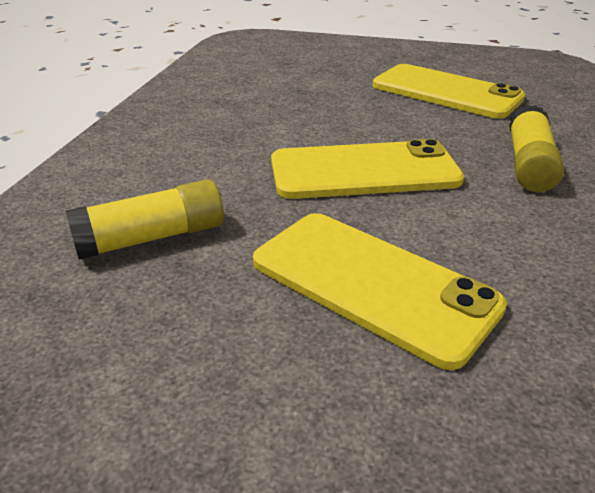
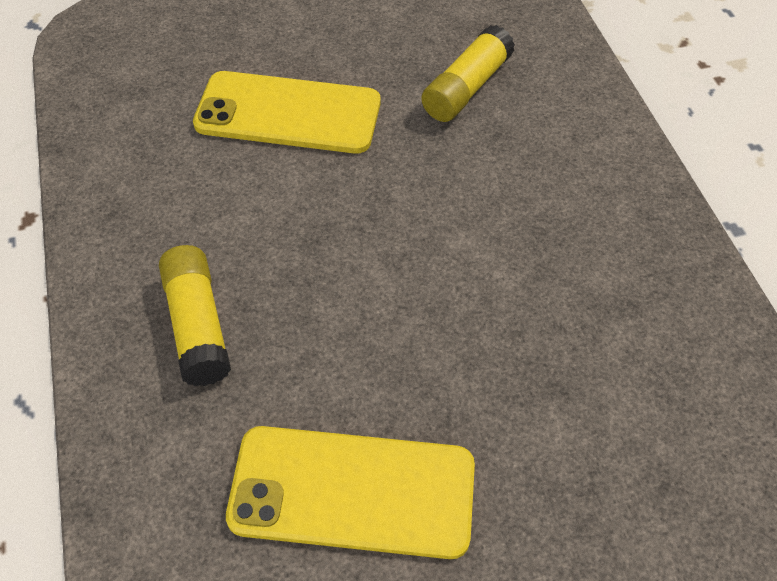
camera: 150 degrees right, 20 degrees up
(364, 171) = (362, 235): yellow phone -> none

